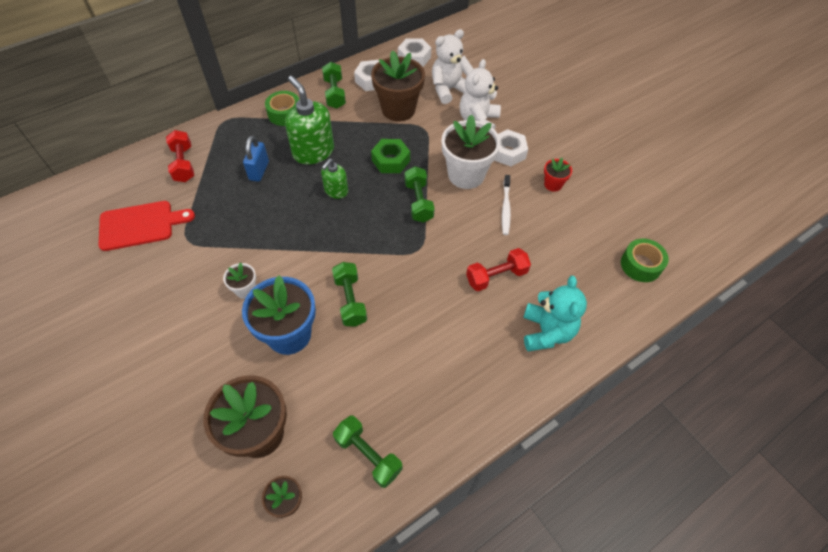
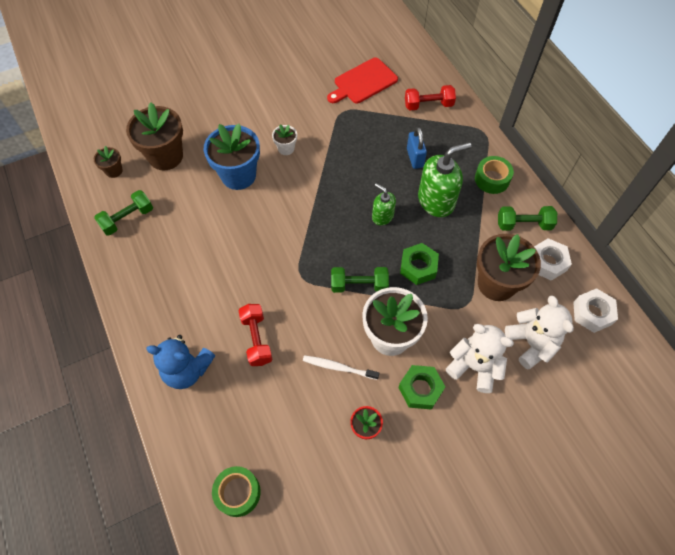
camera: 100 degrees right, 5 degrees up
(140, 225) = (363, 82): red cutting board -> red cutting board turned 60 degrees clockwise
(259, 171) = (415, 158): blue padlock -> blue padlock turned 60 degrees clockwise
(350, 300) = (259, 218): green dumbbell -> none
(508, 152) = (420, 389): white nut -> green nut
(546, 332) = (187, 370): turquoise teddy bear -> blue teddy bear

